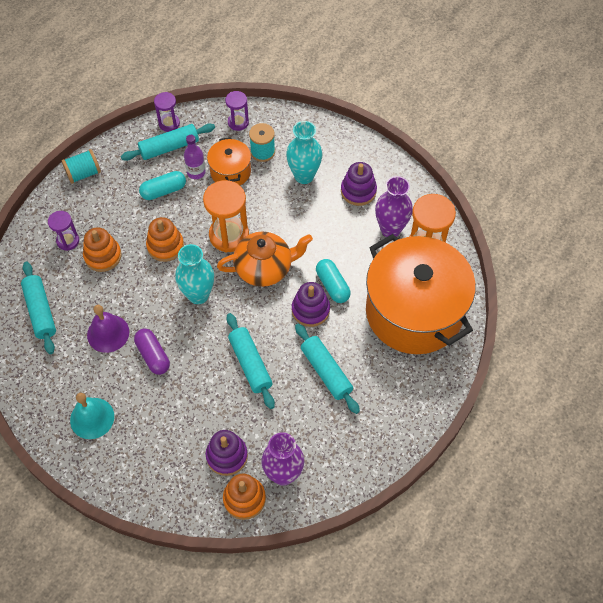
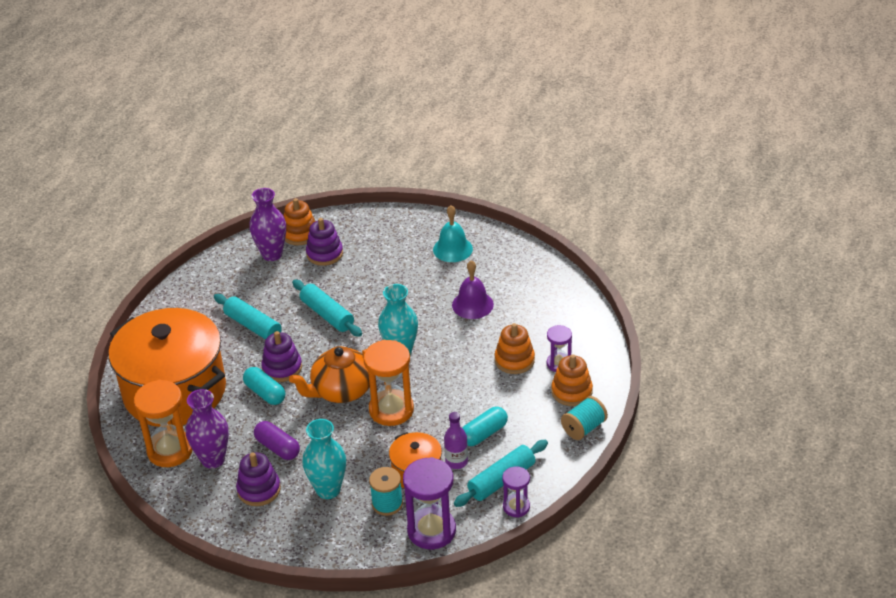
camera: 165 degrees right, 20 degrees down
(40, 311) = (546, 304): turquoise rolling pin -> none
(153, 355) = (421, 299): purple capsule -> purple capsule (277, 448)
(165, 246) = (454, 384): orange stacking toy -> orange stacking toy (571, 392)
(238, 122) = (431, 530): purple hourglass -> purple hourglass, size x1.77

